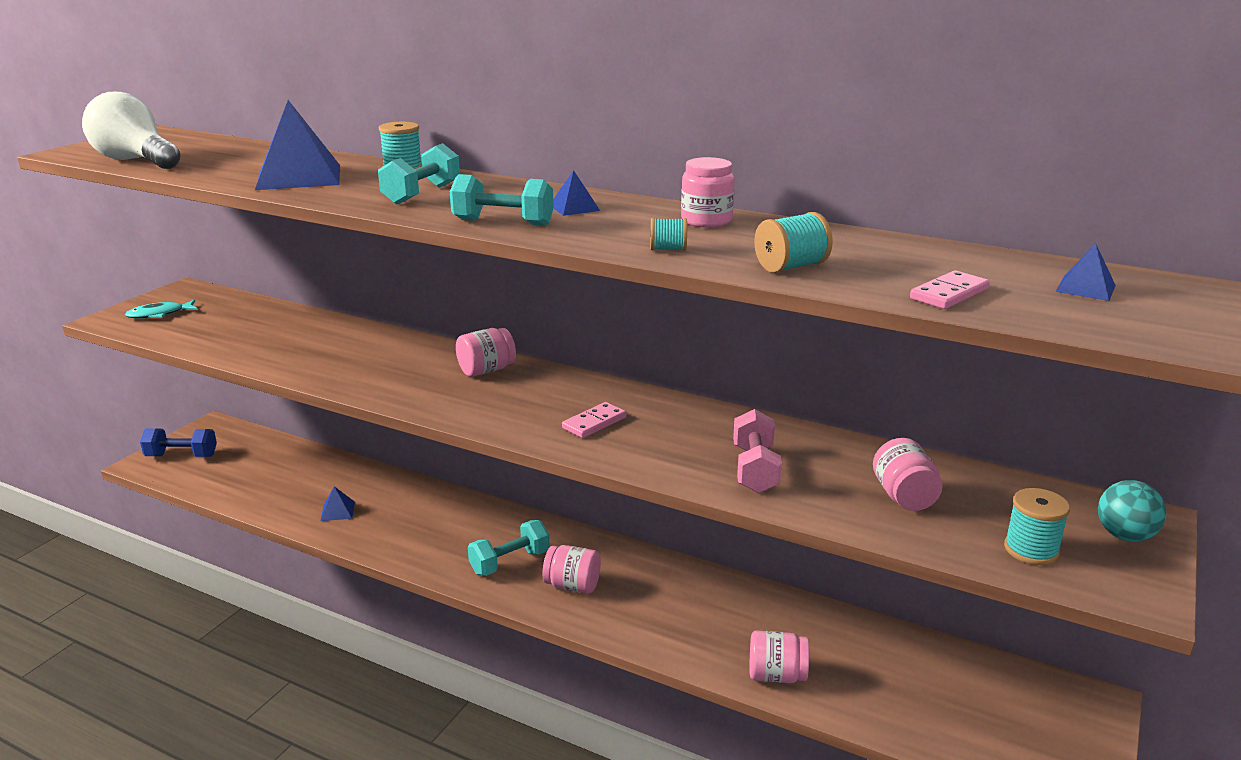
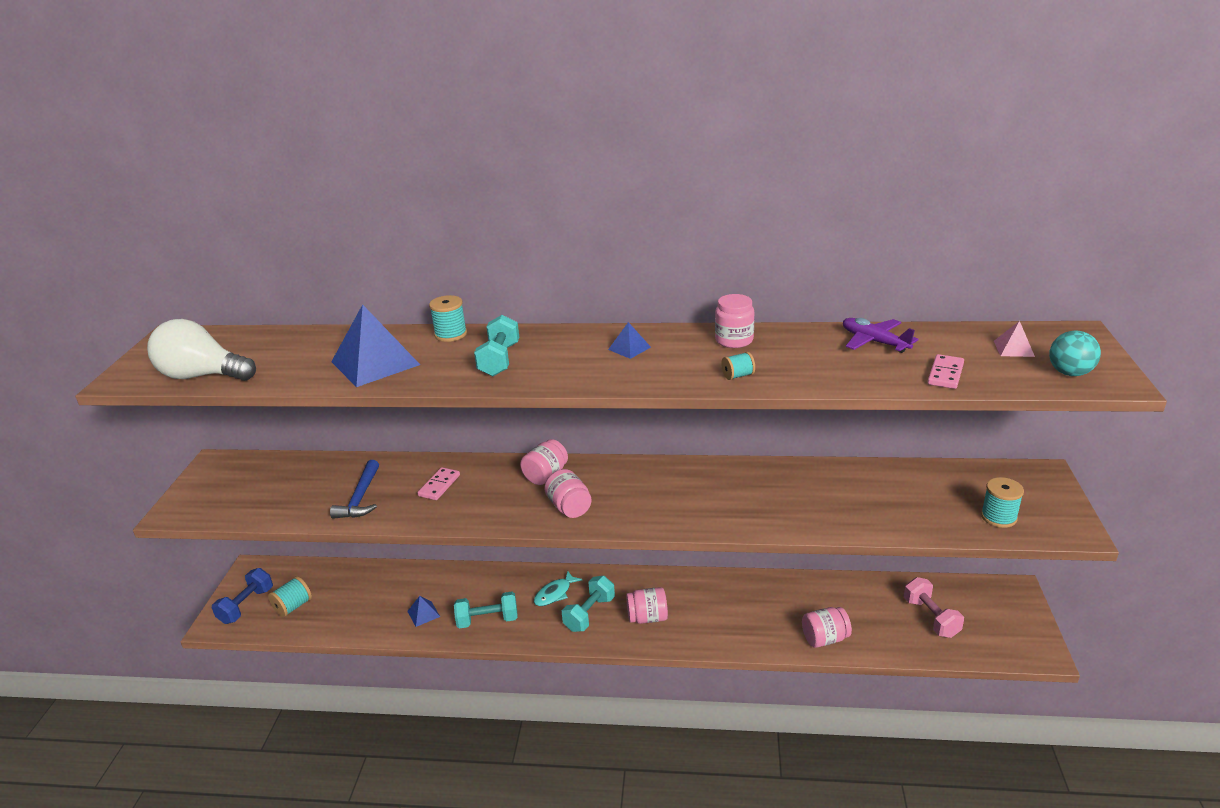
camera: 20 degrees left, 5 degrees up
(159, 314) = (217, 494): turquoise fish -> turquoise fish (554, 594)
(182, 456) = (246, 605): blue dumbbell -> blue dumbbell turned 45 degrees counterclockwise
(282, 347) = (360, 498): none -> blue hammer
(503, 222) = (595, 376): turquoise dumbbell -> turquoise dumbbell (487, 620)
(594, 423) = (663, 500): pink domino -> pink domino (439, 485)
(755, 469) = (798, 507): pink dumbbell -> pink dumbbell (931, 618)
(791, 266) = (831, 373): turquoise spool -> turquoise spool (293, 606)
(887, 250) = (874, 342): none -> purple plane
(904, 497) = (902, 500): pink jar -> pink jar (569, 507)
(1085, 288) = (1013, 348): blue pyramid -> pink pyramid
(1124, 536) = (1040, 490): turquoise ball -> turquoise ball (1069, 373)

